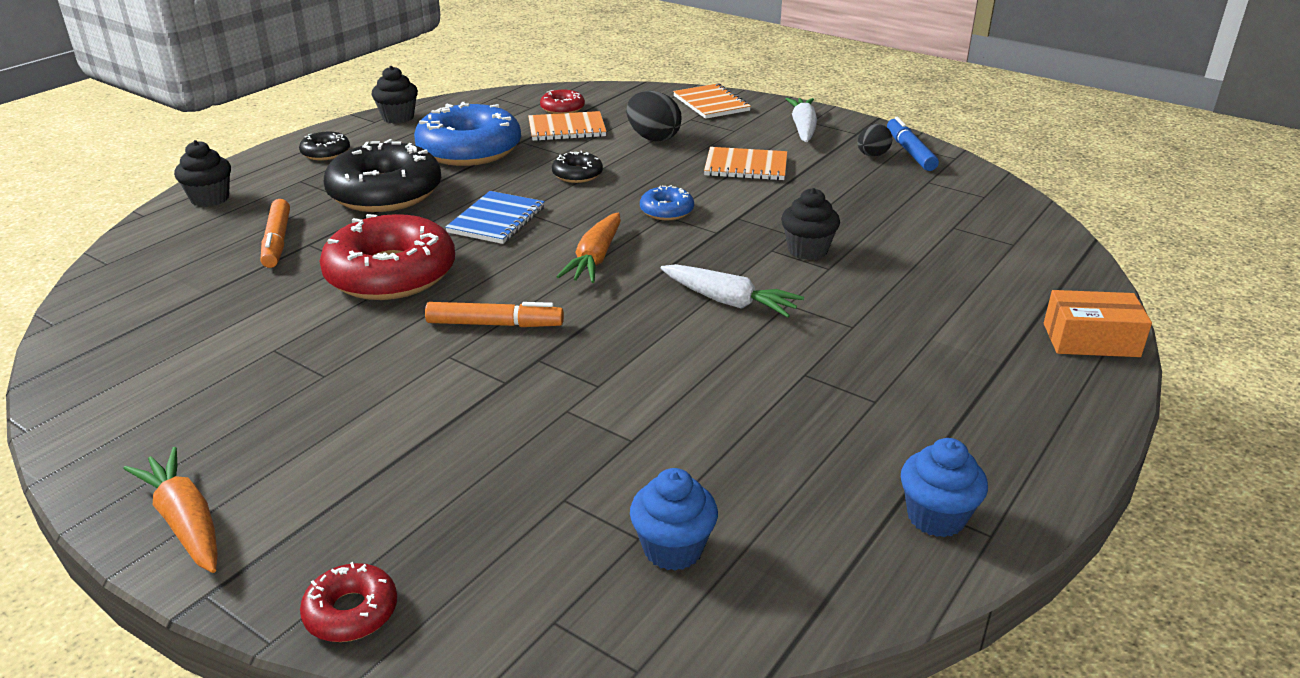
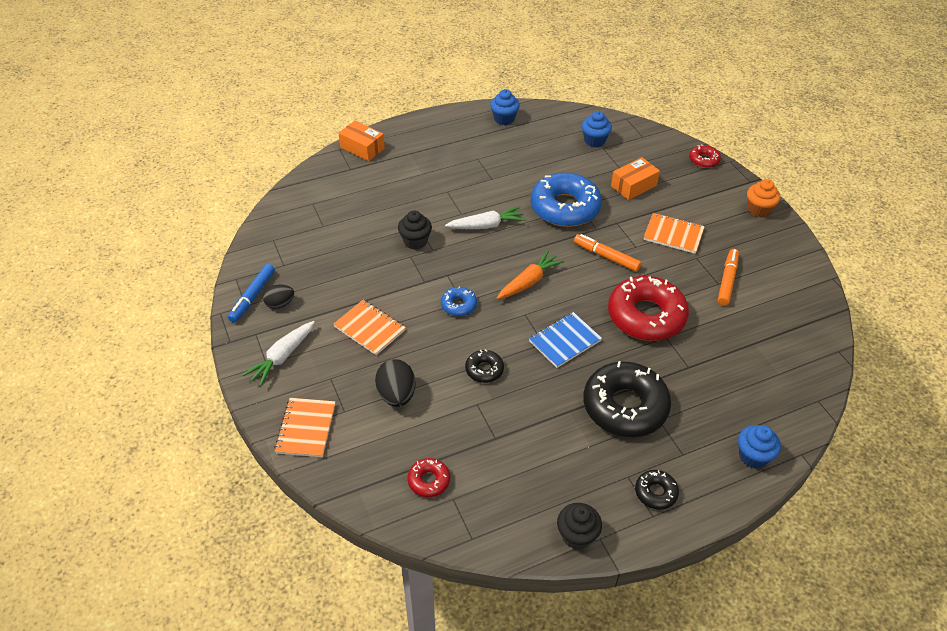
camera: 150 degrees left, 15 degrees up
(185, 521) = (758, 209): orange carrot -> orange cupcake
(210, 199) = (753, 456): black cupcake -> blue cupcake
(277, 241) = (708, 378): orange marker -> orange marker (727, 280)
(469, 150) = (541, 442): blue donut -> blue donut (565, 208)
(509, 467) = (633, 186): none -> orange box
(567, 129) = (449, 441): orange notebook -> orange notebook (673, 234)
(729, 302) = (486, 225): white carrot -> white carrot turned 105 degrees clockwise

